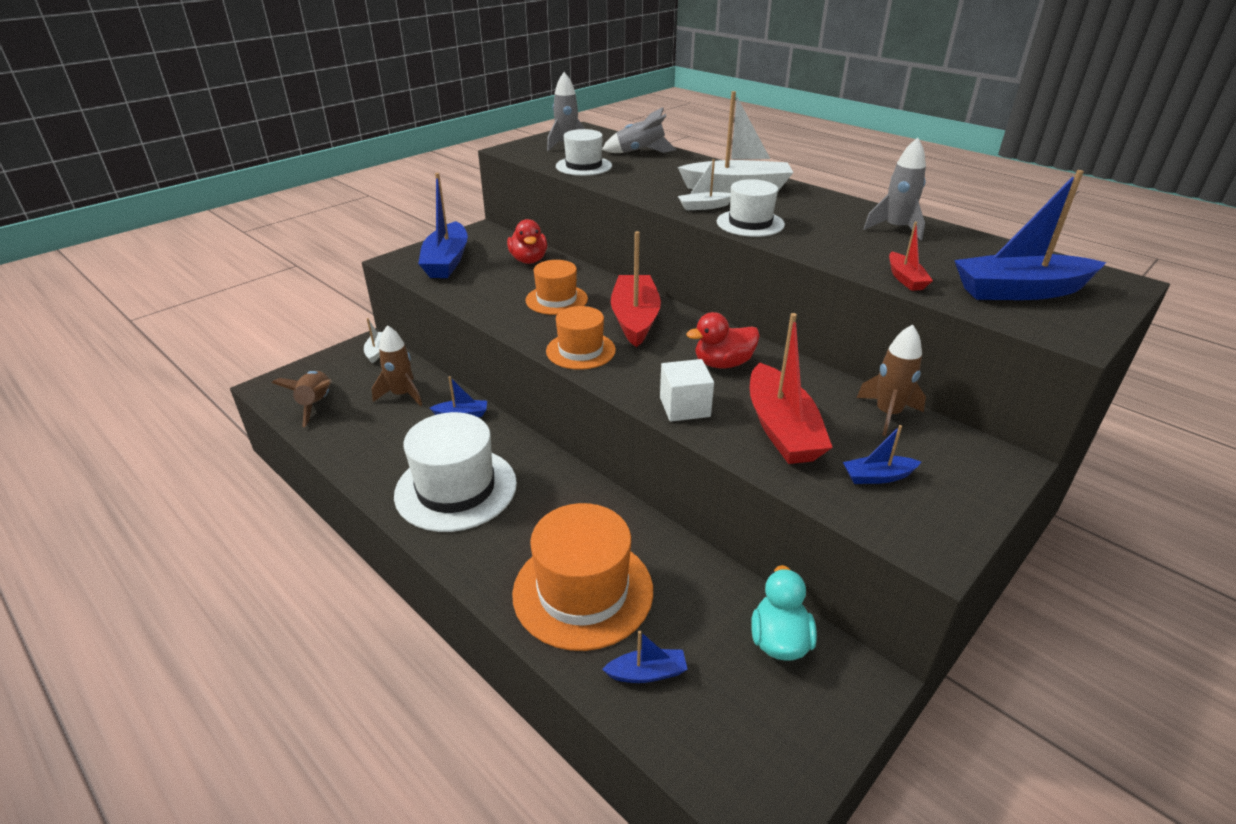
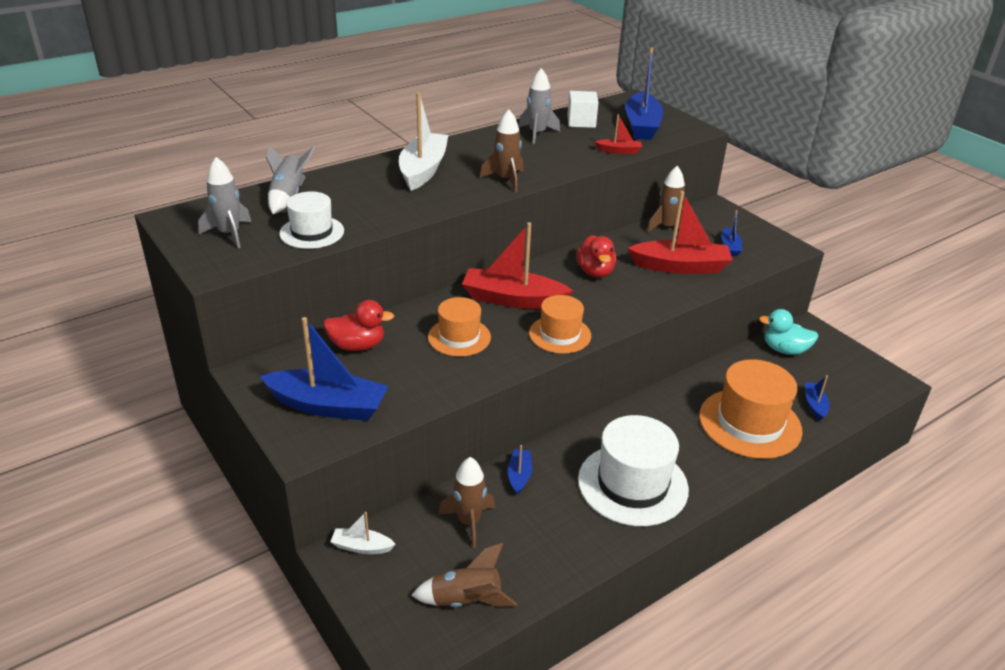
camera: 80 degrees left, 0 degrees up
(684, 407) = (651, 298): white cube -> white cube (581, 122)
(704, 207) = (461, 191): white boat -> none
(750, 223) = (506, 180): white hat -> brown rocket

